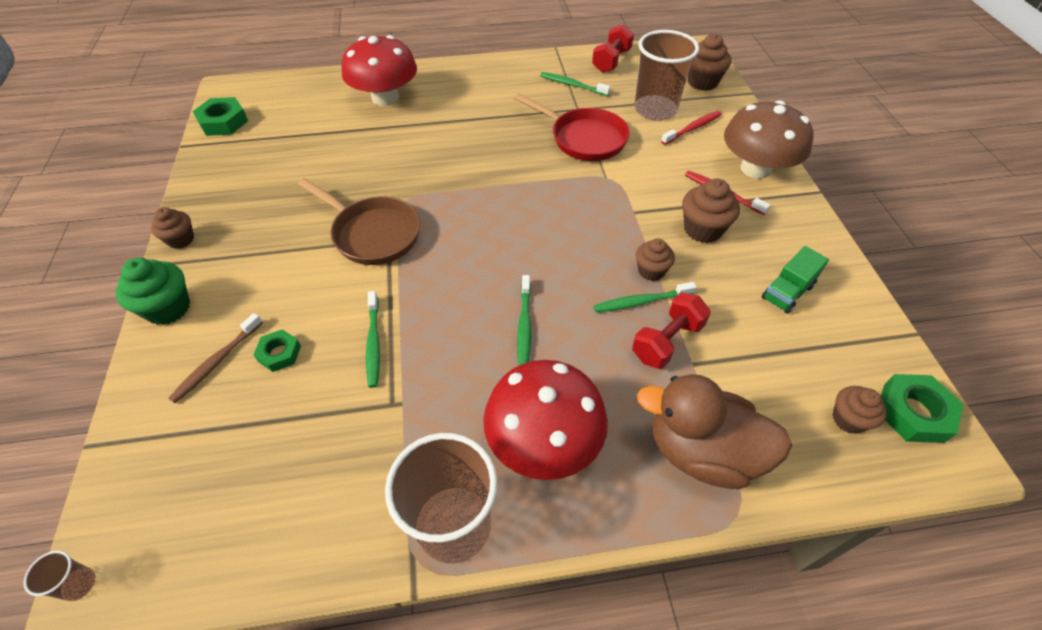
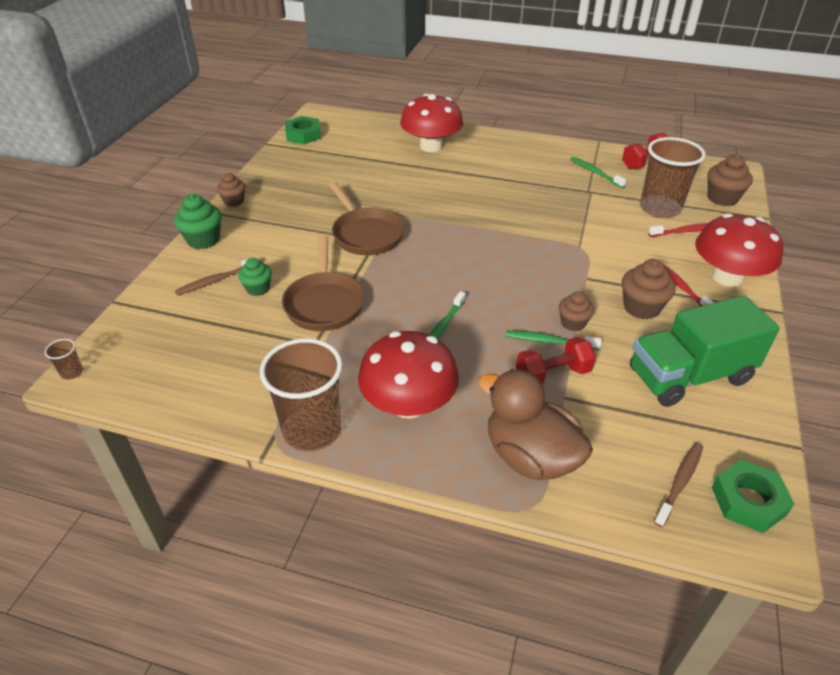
camera: 25 degrees right, 10 degrees down
(279, 353) = (258, 288): green nut -> green cupcake
(373, 343) = (324, 303): green toothbrush -> brown pan
(584, 138) = (578, 214): red pan -> none
(755, 168) = (727, 277): brown mushroom -> red mushroom
(787, 292) = (689, 376): green truck -> green truck, size x2.03
(848, 419) = (679, 483): brown cupcake -> brown toothbrush

